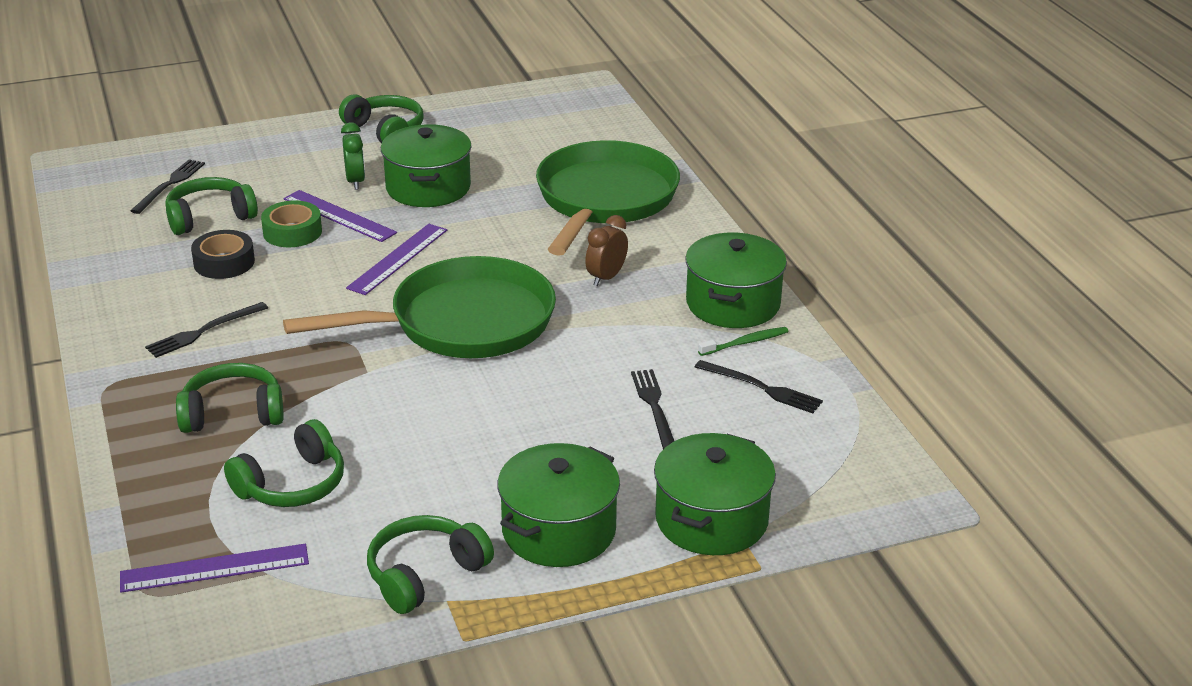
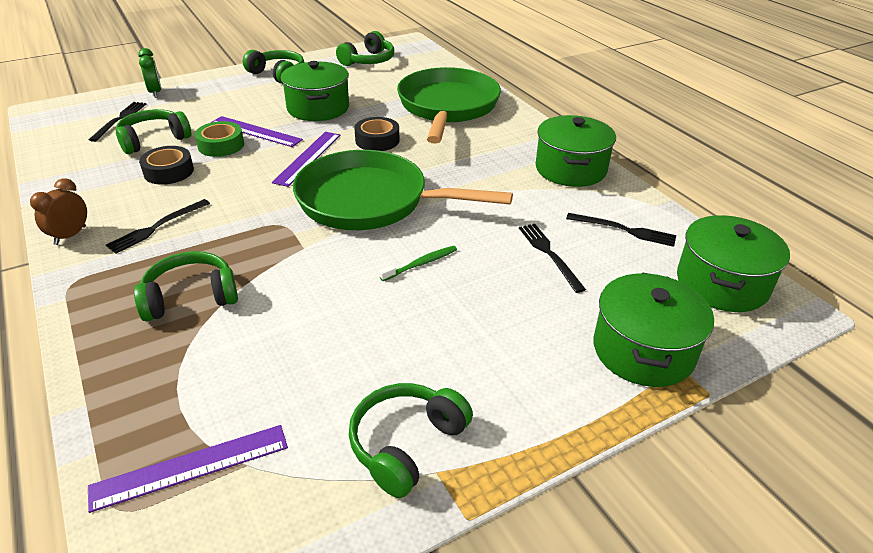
camera: 10 degrees left, 5 degrees up
(292, 484) = (256, 361): green headphones -> green headphones (368, 61)
(355, 181) = (263, 108): green clock -> green clock (155, 92)
(461, 323) = (371, 201): green pan -> green pan turned 135 degrees counterclockwise
(493, 242) = (377, 140): none -> black tape
(559, 531) = (516, 379): green pot -> green pot (722, 283)
(606, 277) = (470, 158): brown clock -> brown clock (70, 235)
(745, 343) = (594, 196): green toothbrush -> green toothbrush (421, 264)

